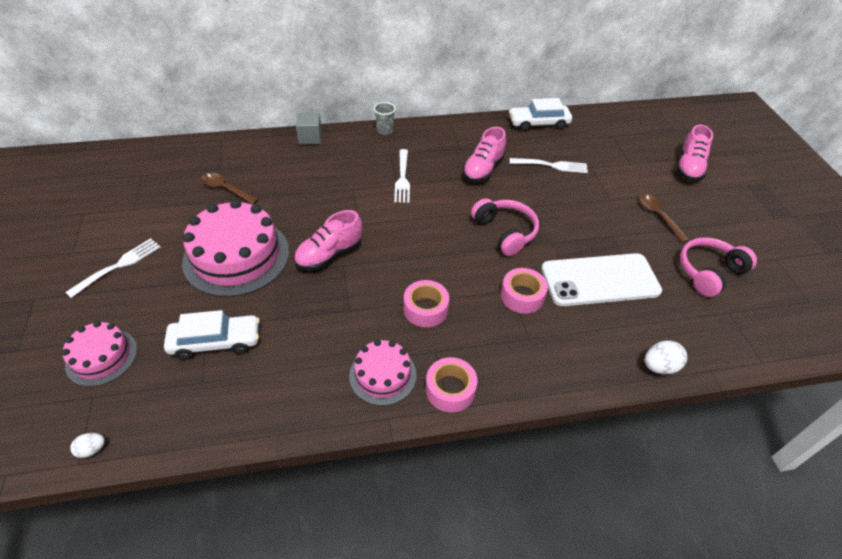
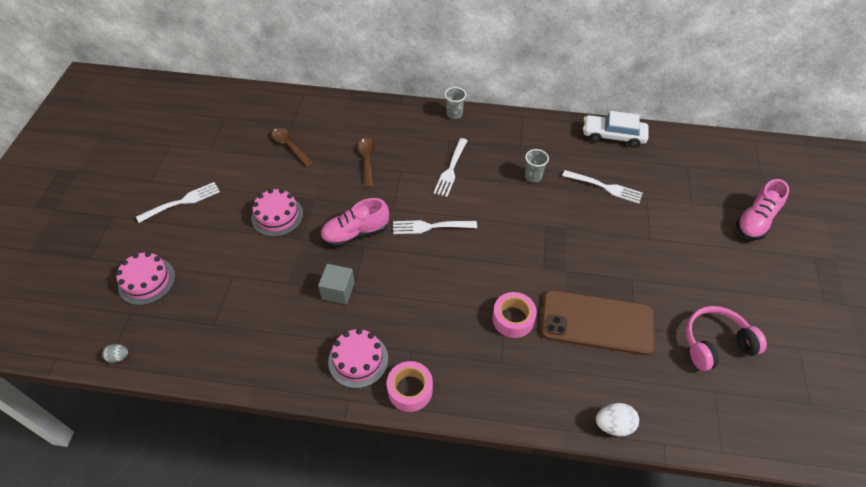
camera: 20 degrees right, 5 degrees up
(92, 450) = (118, 357): white egg -> grey egg
(216, 342) = (235, 291): white car -> none
(236, 256) = (277, 216): pink cake -> pink cake, size x0.55
(310, 138) = (382, 108): grey cube -> grey cube (338, 291)
(405, 232) = (431, 226): none -> white fork
(425, 309) = (419, 308): pink tape -> none
(483, 169) = (533, 176): pink shoe -> grey cup
(505, 232) = (525, 249): pink headphones -> none
(600, 280) = (596, 322): white phone -> brown phone
(658, 216) = (692, 269): brown spoon -> brown spoon (367, 160)

